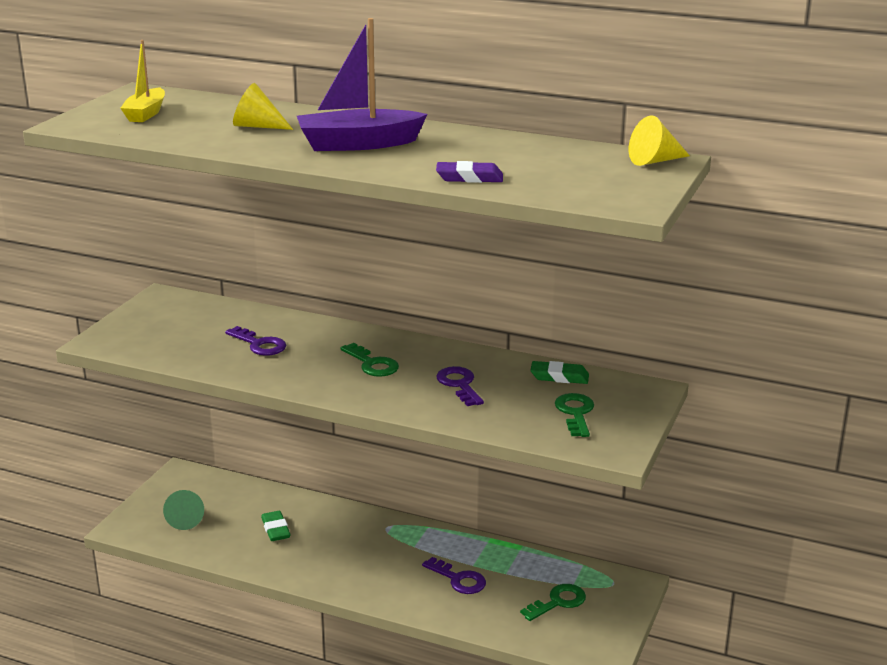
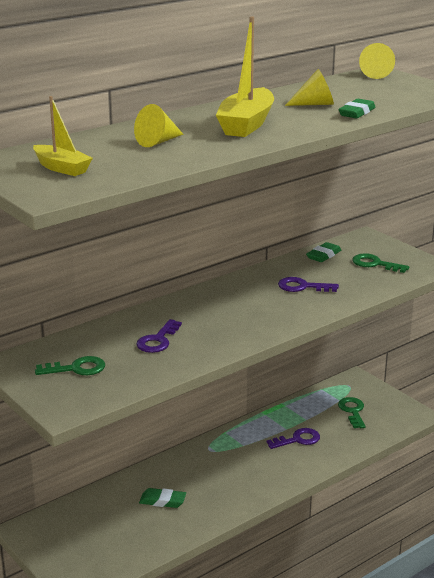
camera: 60 degrees left, 0 degrees up
(185, 519) = (101, 544): green cone -> none
(259, 344) = (158, 340): purple key -> purple key turned 135 degrees clockwise
(358, 144) = (246, 124): purple boat -> yellow boat
(372, 364) = (240, 307): green key -> green key (76, 368)
(469, 178) = (357, 113): purple eraser -> green eraser
(475, 156) = (315, 104): none -> yellow cone

